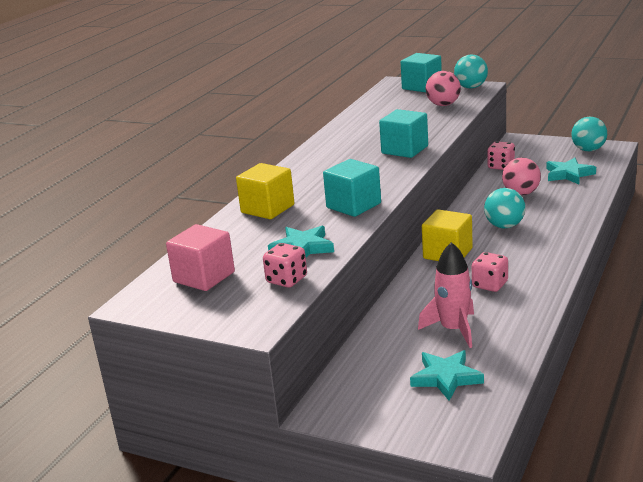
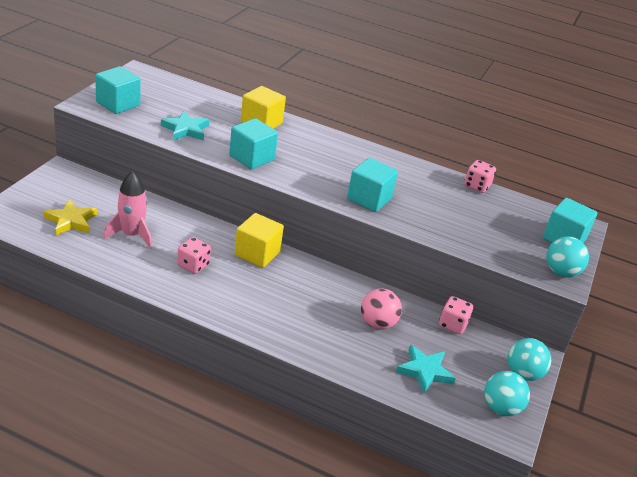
camera: 80 degrees right, 10 degrees up
(204, 277) = (161, 93): pink cube -> none
(246, 302) = (118, 104): none -> turquoise cube
(286, 280) = (140, 119): pink dice -> pink dice (476, 186)
(443, 105) = (498, 242): pink ball -> none
(446, 378) = (71, 221): turquoise star -> yellow star
(504, 226) = (303, 296): turquoise ball -> turquoise ball (523, 374)

